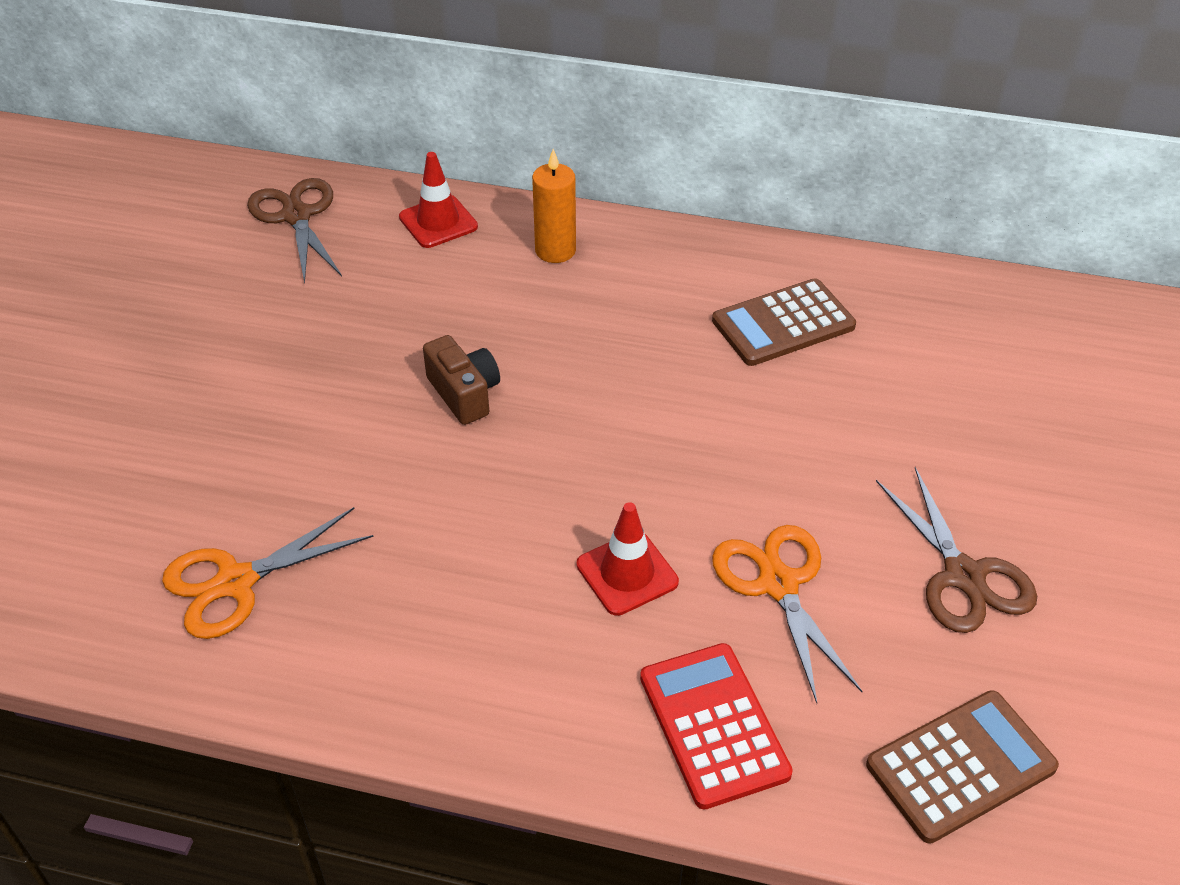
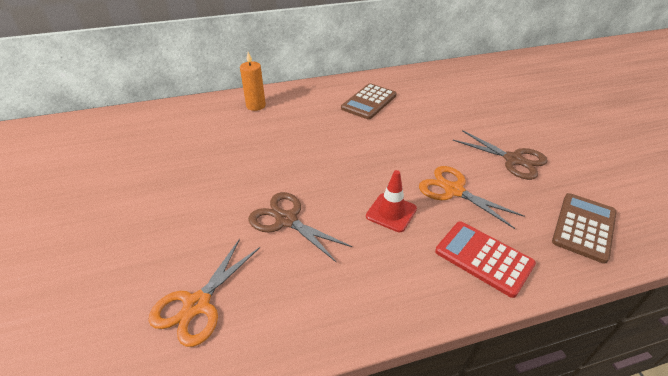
camera: 30 degrees left, 5 degrees down
(296, 216) = (119, 129): brown scissors -> brown scissors (286, 220)
(438, 222) = (194, 111): red traffic cone -> none
(464, 393) = (257, 170): brown camera -> none

